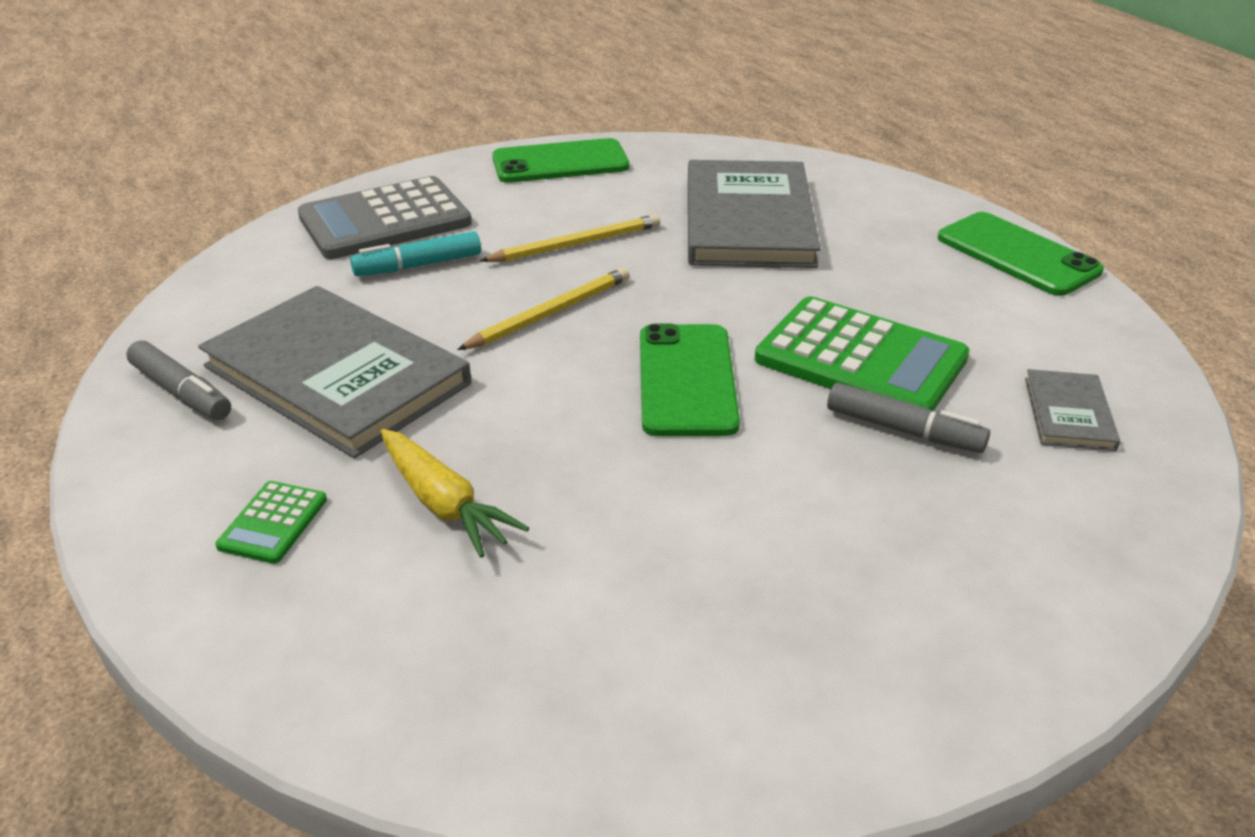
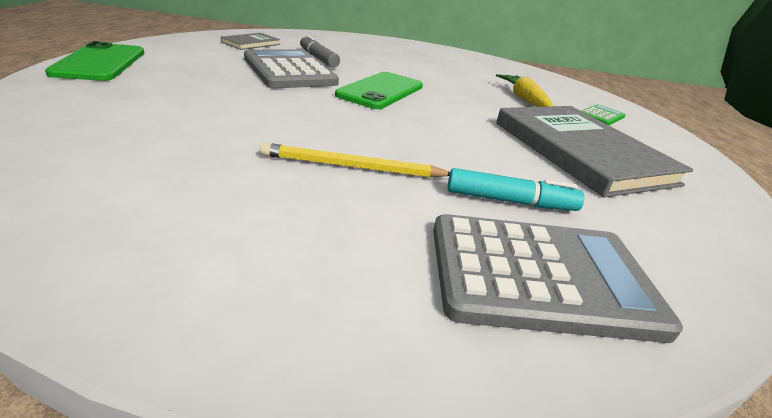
camera: 155 degrees left, 5 degrees down
(182, 392) = (689, 177): grey marker -> none
(549, 313) = (424, 134): yellow pencil -> none
(560, 162) = (221, 285): green phone -> none
(748, 220) = (186, 131): grey book -> none
(860, 359) = (289, 71): green calculator -> grey calculator

